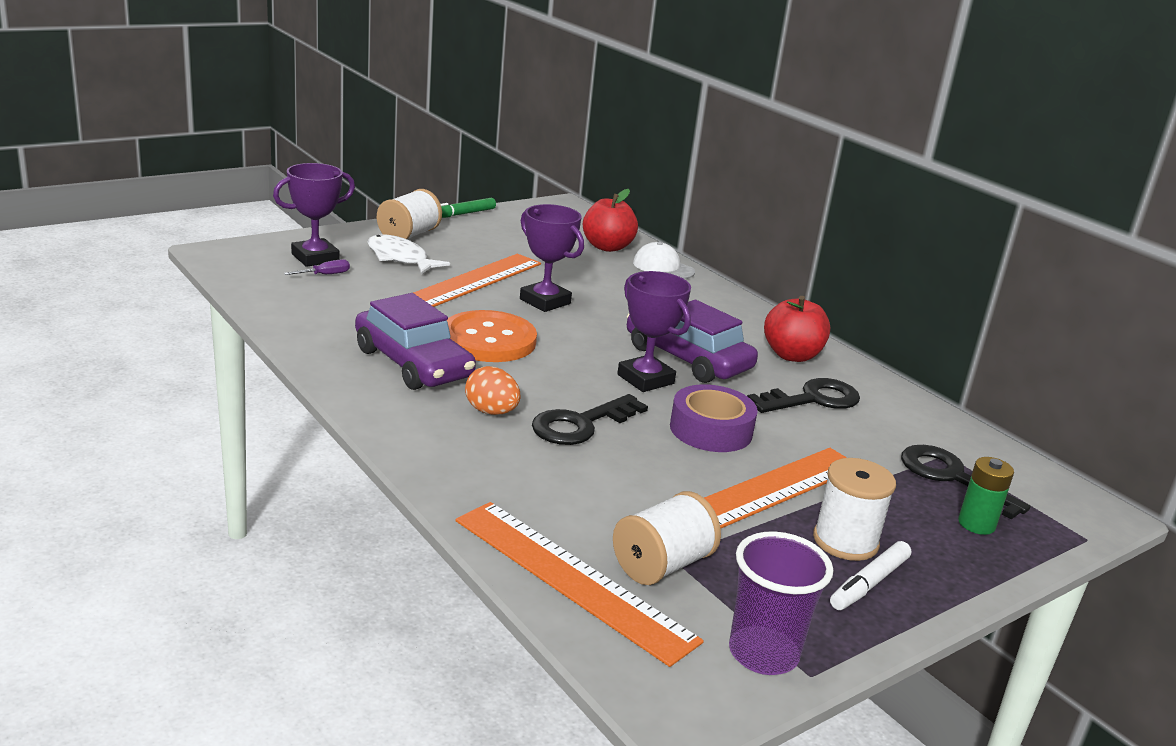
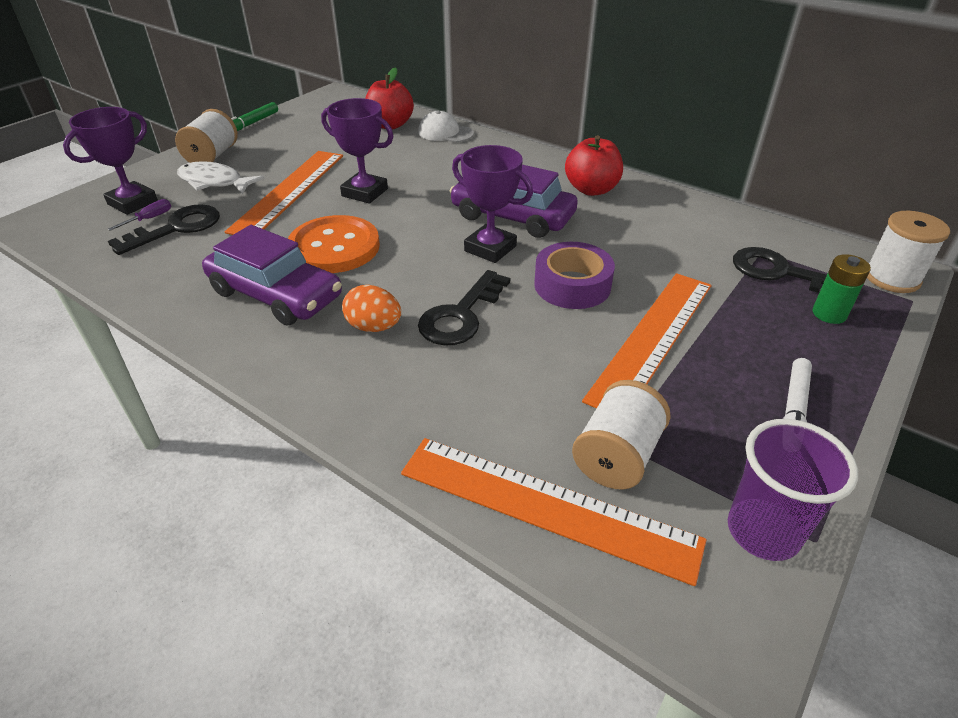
camera: 15 degrees left, 15 degrees up
(812, 399) = (632, 228): black key -> black key (176, 228)
(845, 541) = (747, 369): white spool -> white spool (892, 278)

